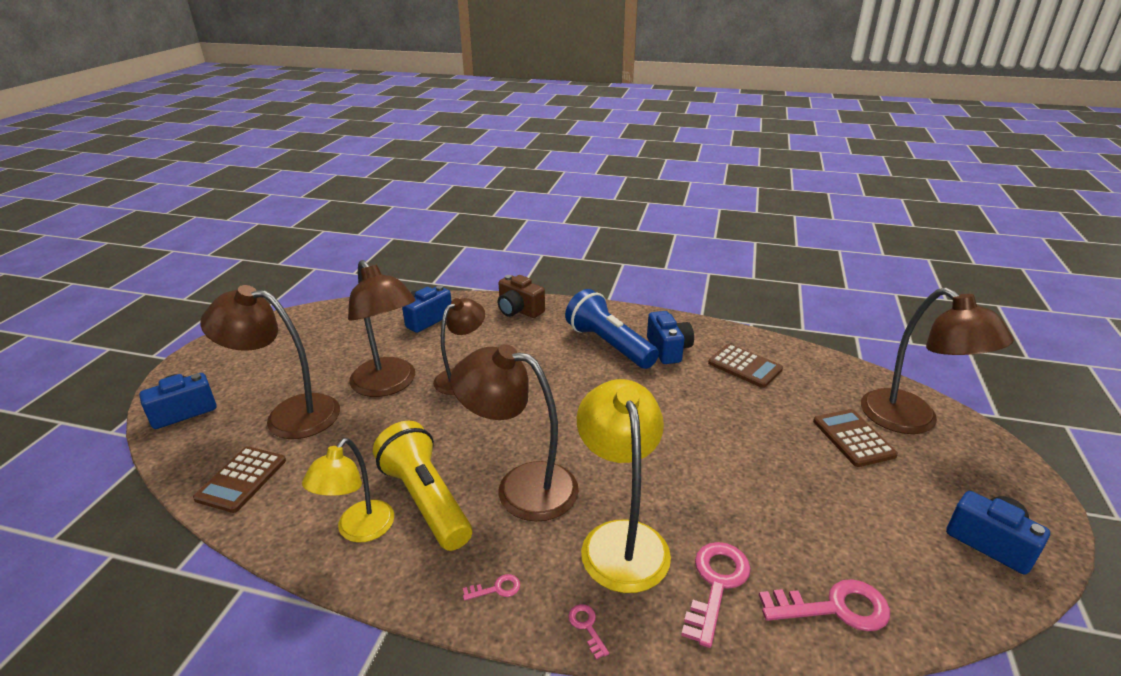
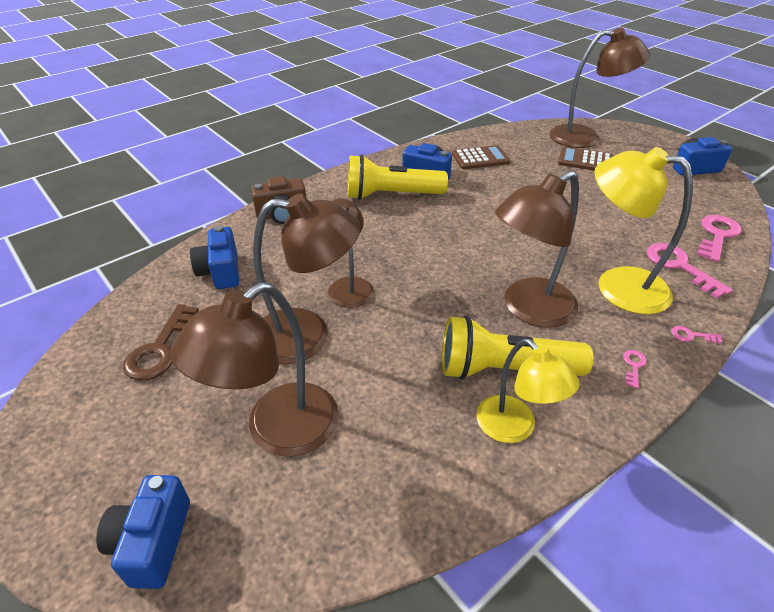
camera: 55 degrees left, 10 degrees up
(241, 479) = (360, 507): brown calculator -> none
(332, 336) = (159, 349): none -> brown key
(609, 345) = (391, 195): blue flashlight -> yellow flashlight

